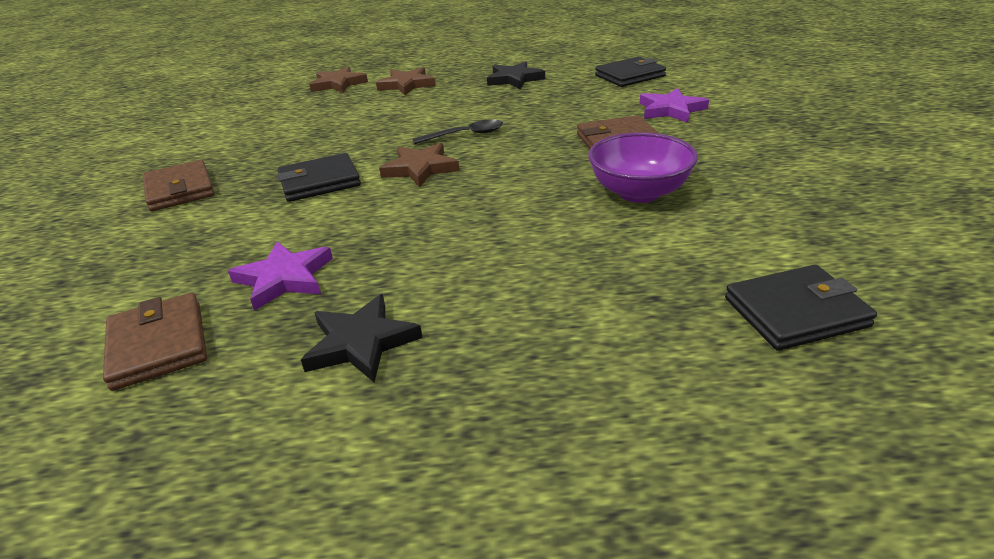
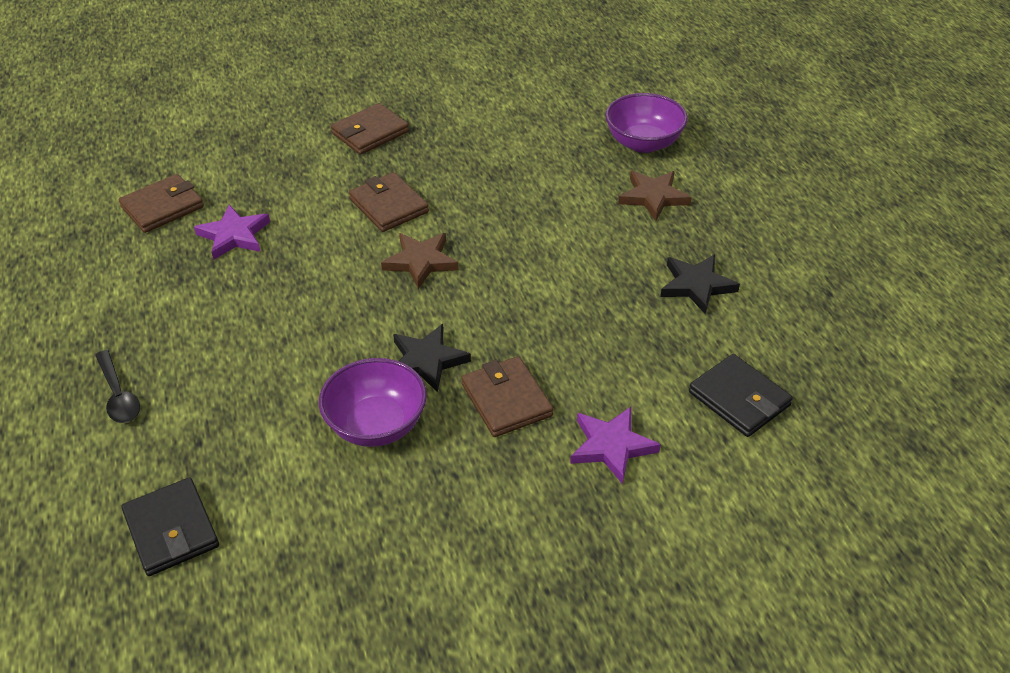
camera: 75 degrees right, 10 degrees up
(319, 182) = (388, 206): black wallet -> brown wallet
(338, 84) = (643, 143): brown star -> purple bowl
(361, 343) = (156, 295): black star -> black star (426, 361)
(465, 135) = (505, 276): black spoon -> black spoon (118, 395)

